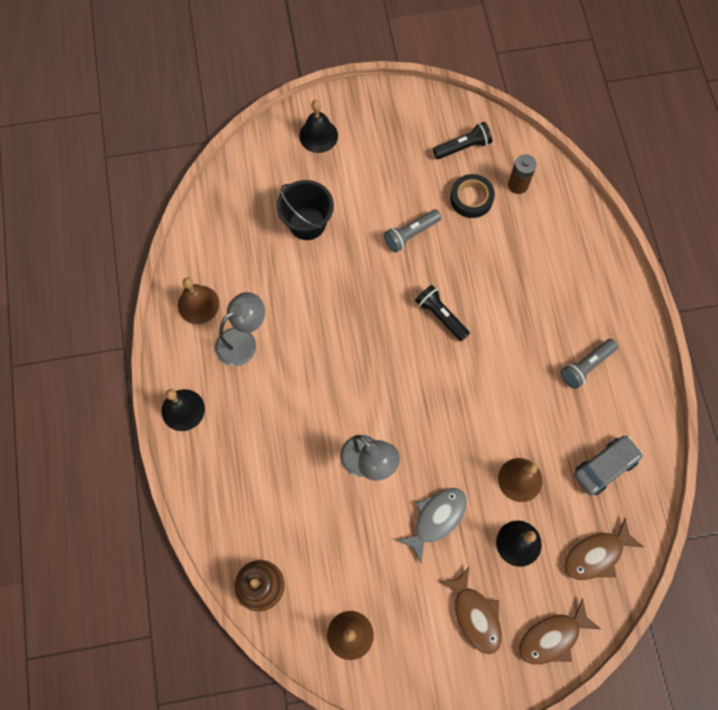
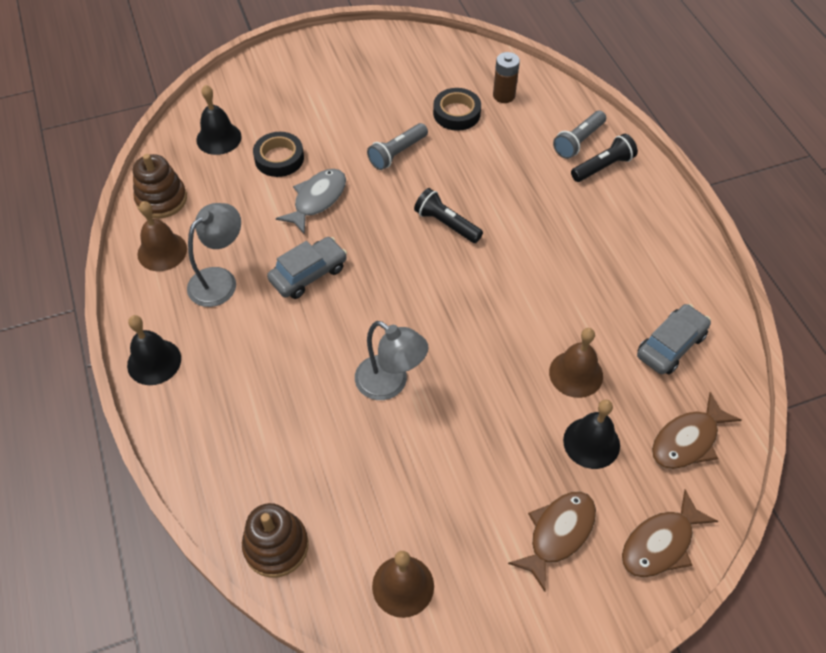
camera: 10 degrees left, 15 degrees down
(202, 251) = (161, 199): none -> brown stacking toy
(307, 223) = (279, 158): black bucket -> black tape
(316, 347) = (308, 274): none -> grey car
(318, 135) = (279, 80): black bell -> black bell (219, 138)
(436, 519) = (485, 432): grey fish -> grey fish (317, 200)
(463, 147) = (438, 71): black flashlight -> black flashlight (603, 167)
(475, 615) = (558, 534): brown fish -> brown fish turned 105 degrees counterclockwise
(586, 366) = (621, 249): grey flashlight -> grey flashlight (578, 141)

